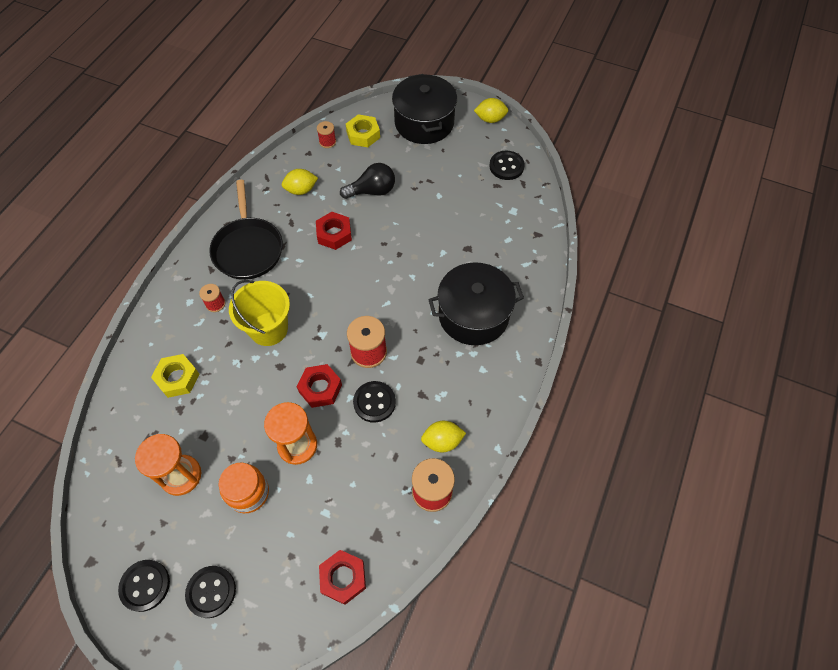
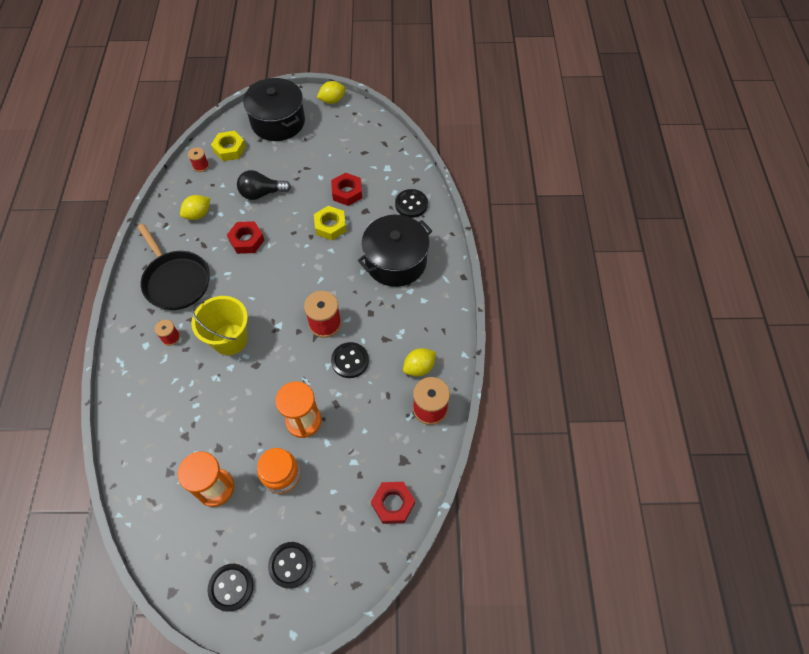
camera: 25 degrees left, 0 degrees up
(177, 378) = (169, 412): yellow nut -> yellow nut (330, 226)
(320, 388) = (299, 368): red nut -> red nut (347, 192)
(372, 191) = (261, 193): black light bulb -> black light bulb turned 150 degrees counterclockwise
(506, 166) = (364, 134): black button -> black button (411, 204)

